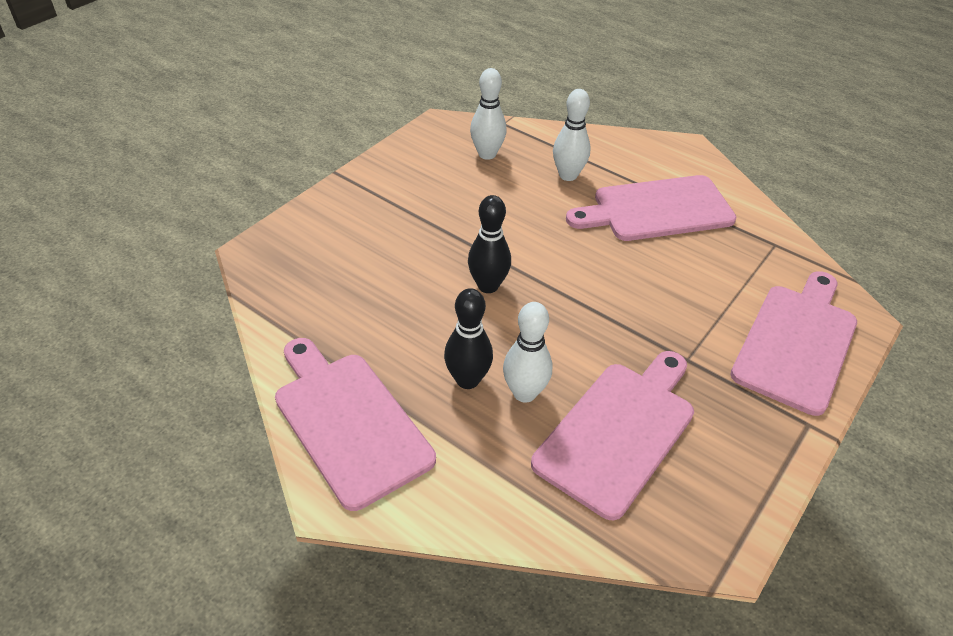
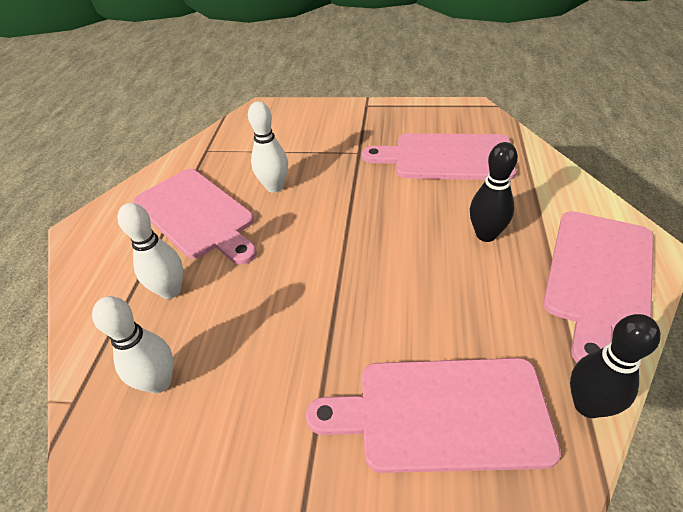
camera: 115 degrees left, 0 degrees up
(488, 286) = (379, 272): black bowling pin -> black bowling pin (588, 405)
(524, 393) = (464, 203): white bowling pin -> white bowling pin (274, 187)
(797, 343) = (304, 121): pink cutting board -> pink cutting board (442, 413)

